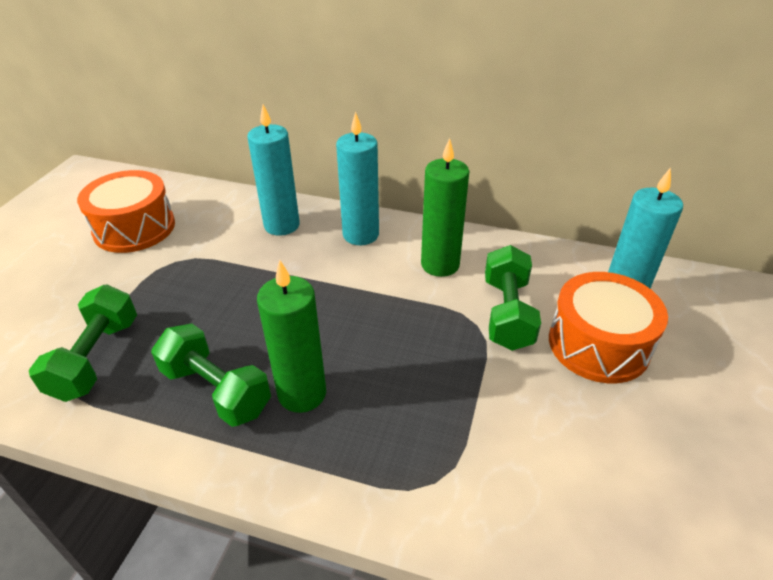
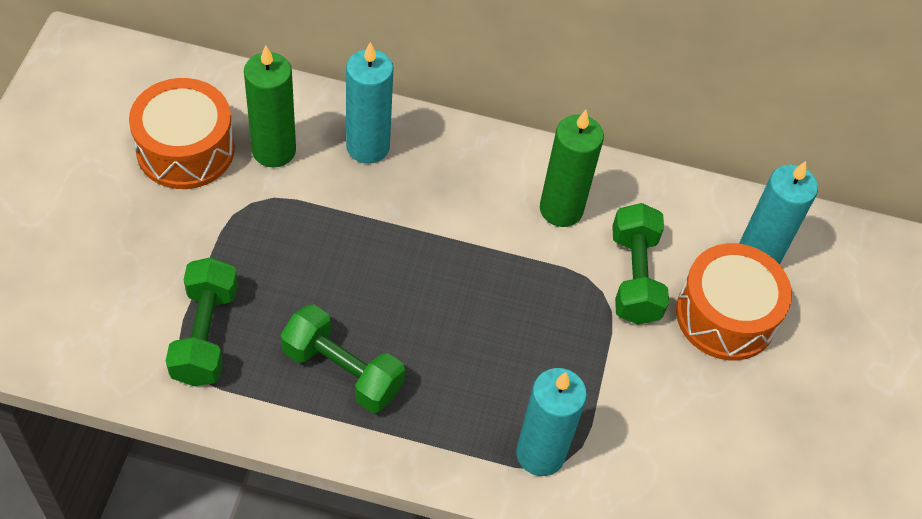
camera: 10 degrees left, 15 degrees up
(302, 393) = (429, 374): green candle -> green candle (274, 150)
(360, 235) = (465, 163): turquoise candle -> turquoise candle (540, 454)

